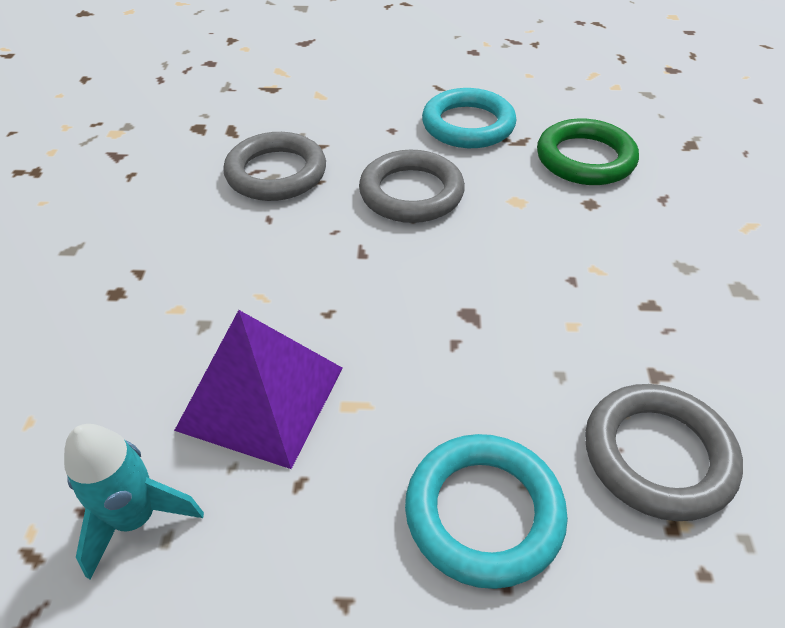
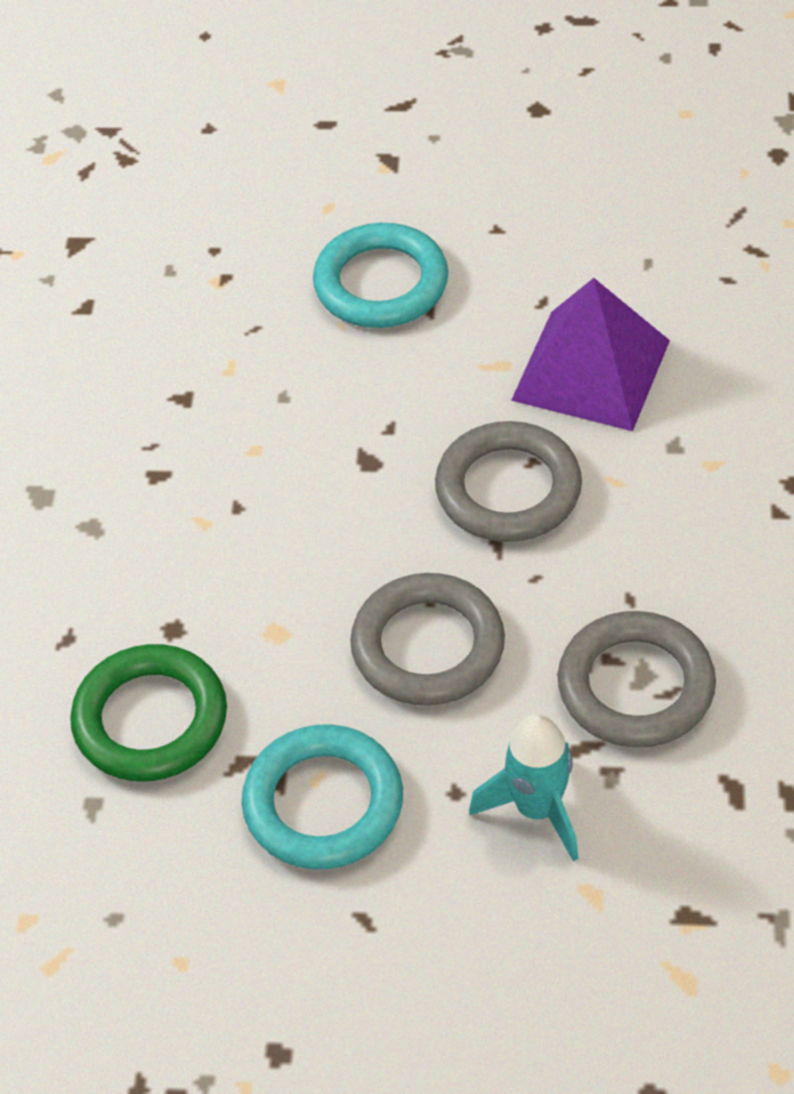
camera: 175 degrees left, 5 degrees up
(136, 518) = (678, 275): turquoise rocket -> turquoise rocket (537, 809)
(657, 455) = (215, 327): grey ring -> grey ring (508, 489)

